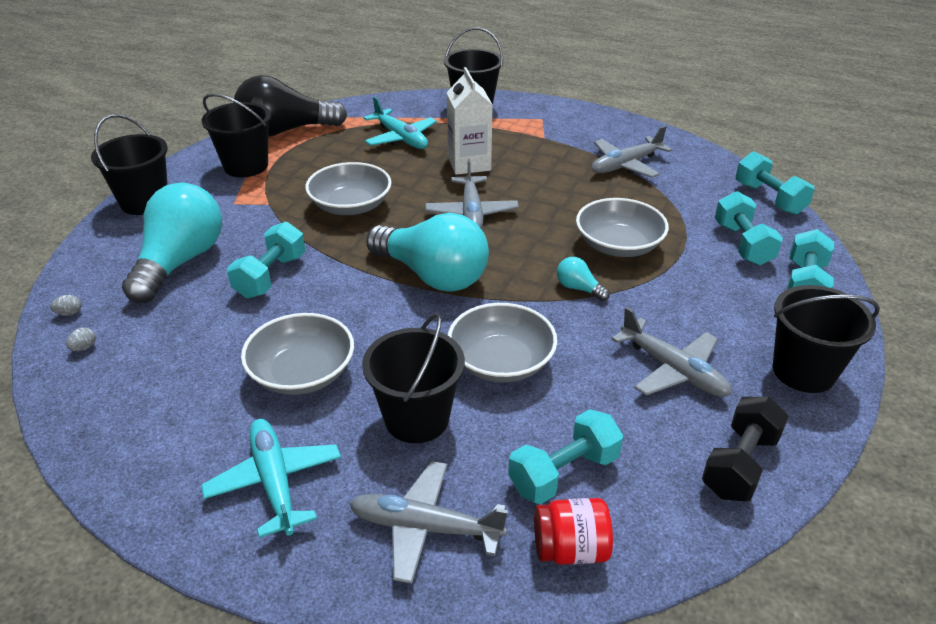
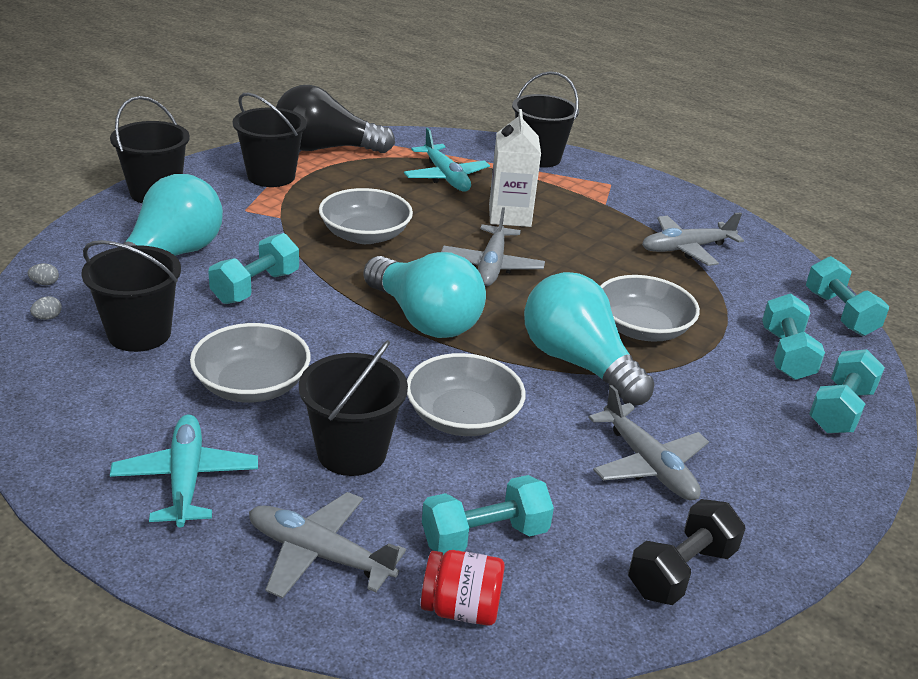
camera: 10 degrees right, 5 degrees down
(578, 288) = (578, 363): turquoise light bulb -> turquoise light bulb, size x2.41
(803, 371) = (797, 496): black bucket -> black bucket (139, 334)

